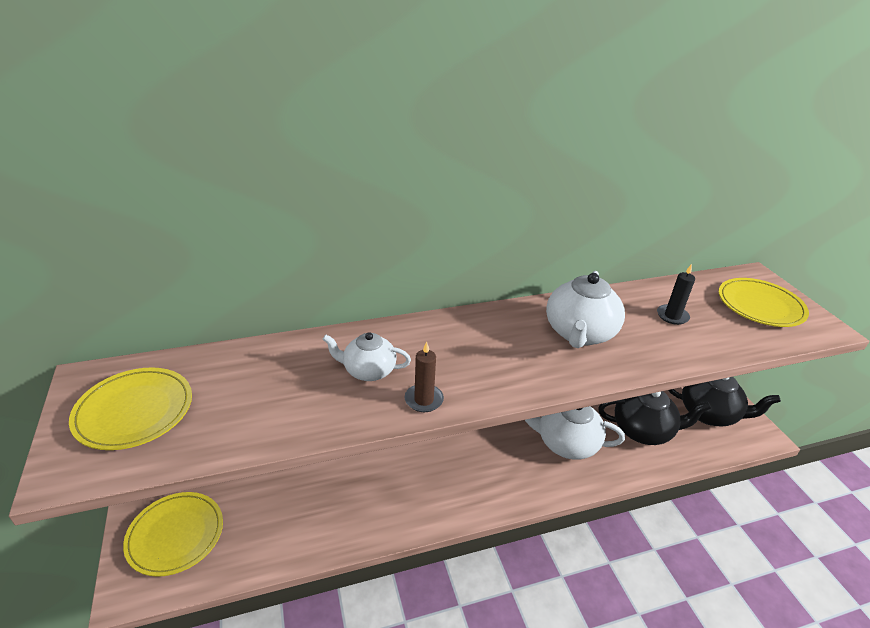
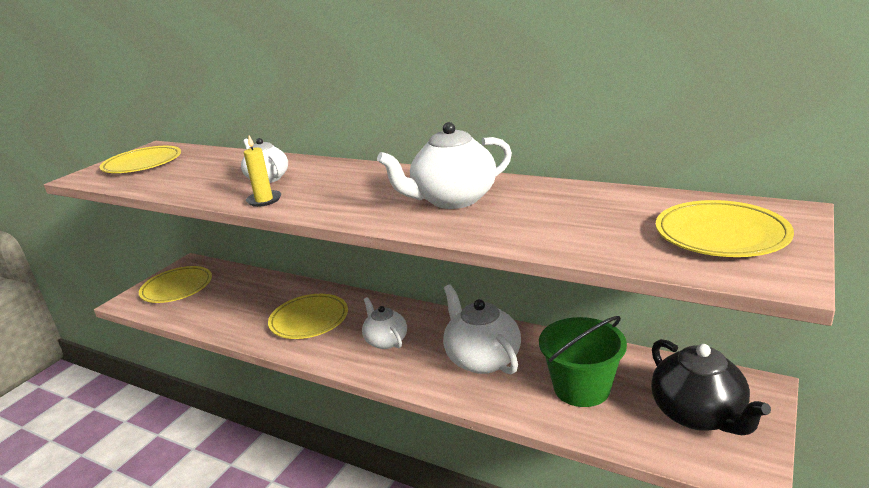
camera: 50 degrees right, 10 degrees down
(390, 486) = (309, 320): none -> yellow plate
(424, 400) = (264, 200): brown candle -> yellow candle
(483, 468) = (385, 341): none -> white teapot
(643, 430) = (581, 388): black teapot -> green bucket
(672, 316) = (577, 213): black candle -> none

